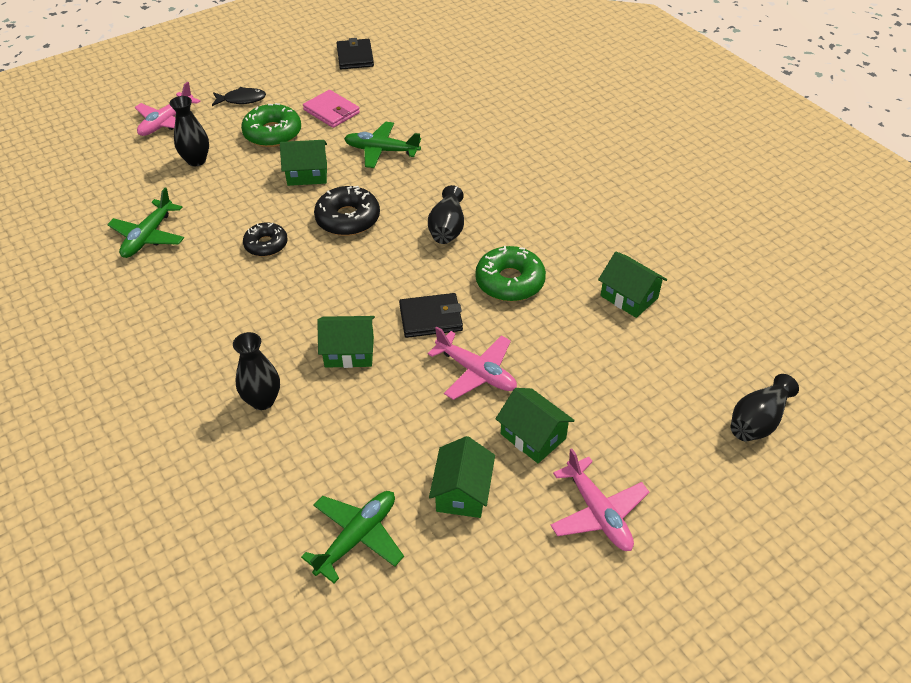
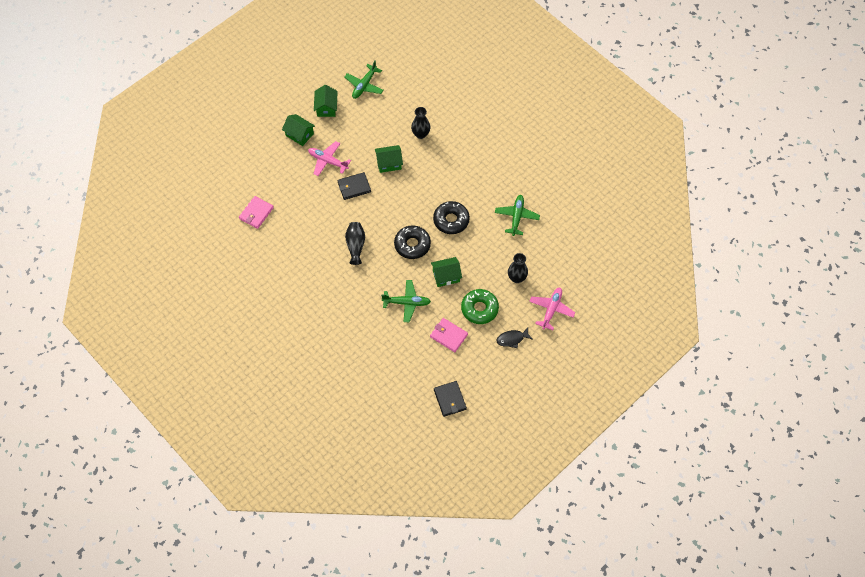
camera: 170 degrees right, 15 degrees up
(266, 244) = (451, 220): black donut -> black donut, size x1.52
(510, 281) = (317, 214): green donut -> none
(598, 513) = (271, 107): pink plane -> none
(629, 297) = (256, 213): green house -> pink wallet
(757, 421) = (201, 155): black vase -> none

